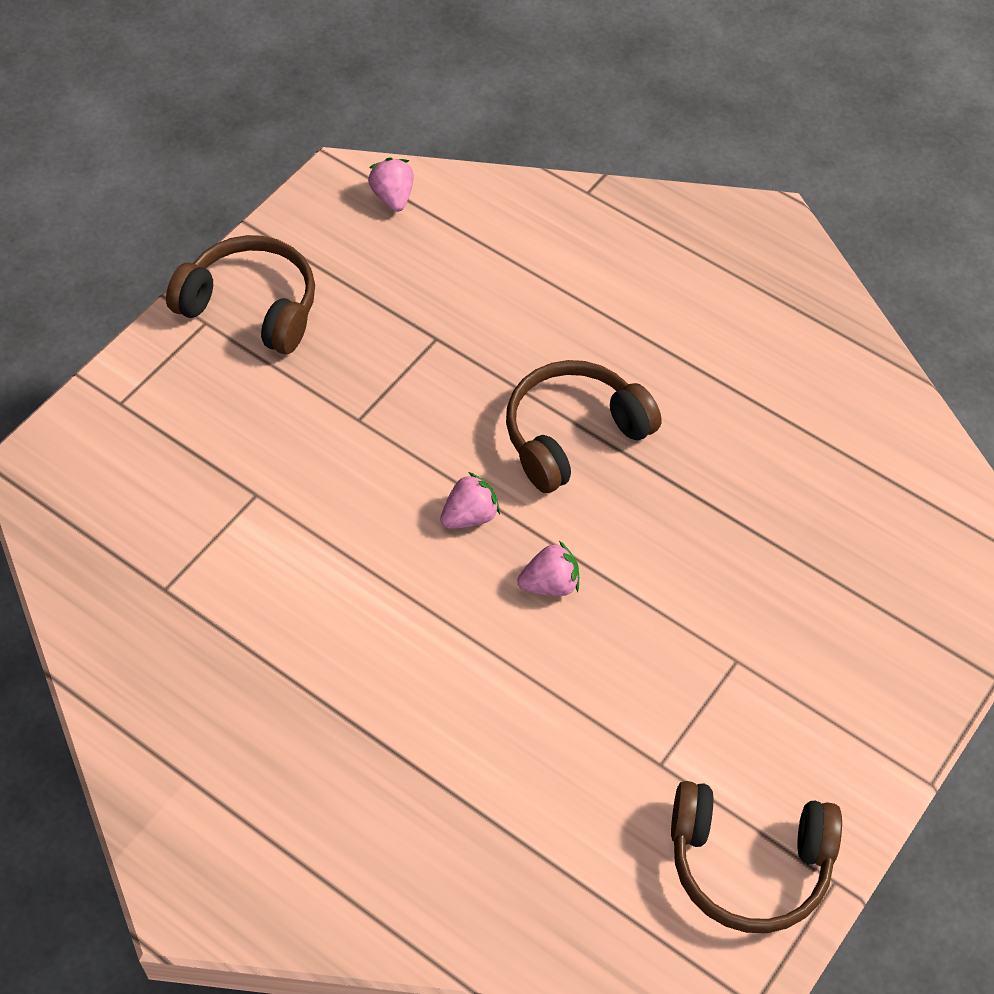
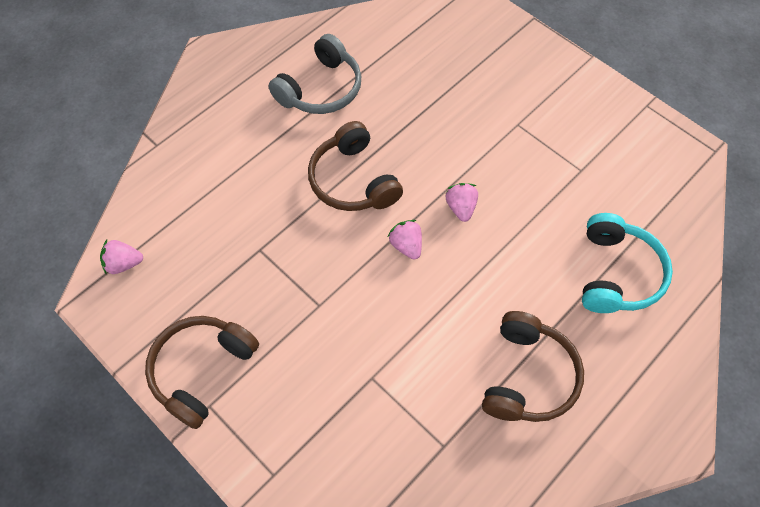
camera: 80 degrees left, 5 degrees up
(463, 819) = (616, 273): none -> turquoise headphones
(738, 371) = (320, 89): none -> grey headphones
(748, 863) = (638, 140): brown headphones -> brown headphones (527, 376)

